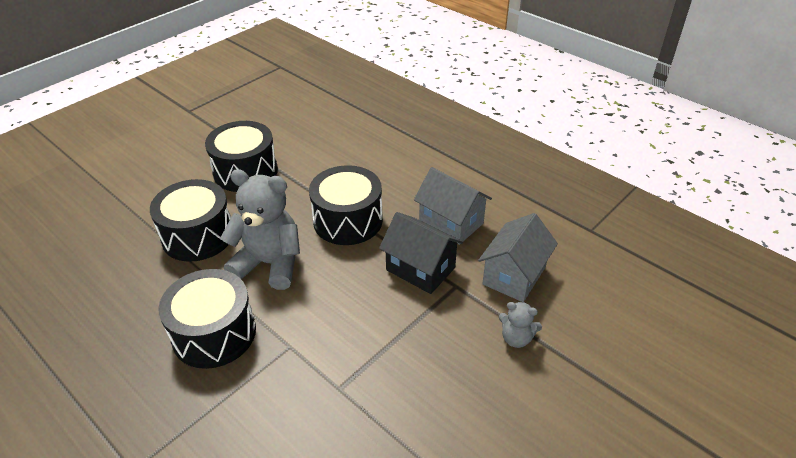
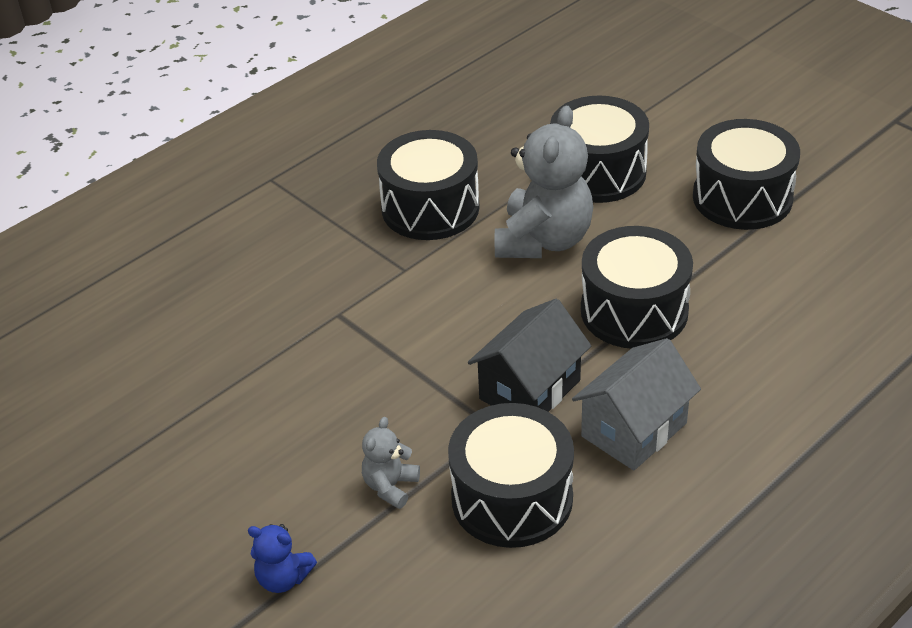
camera: 95 degrees right, 0 degrees up
(514, 275) = (512, 498): grey house -> black drum
(610, 394) = (283, 578): none -> blue teddy bear

